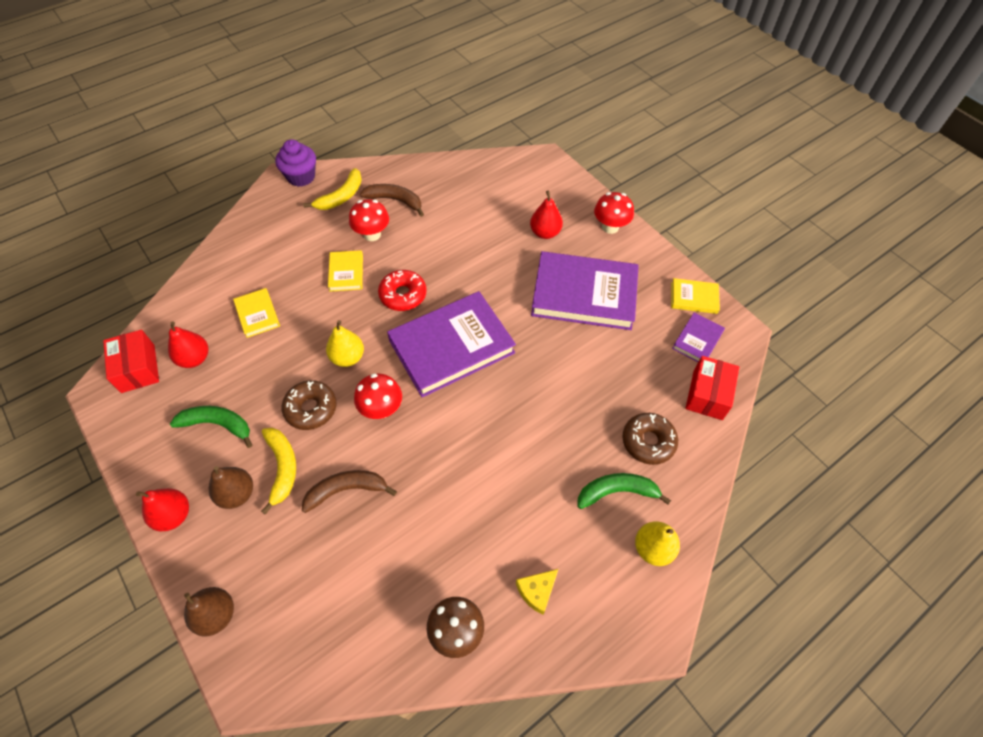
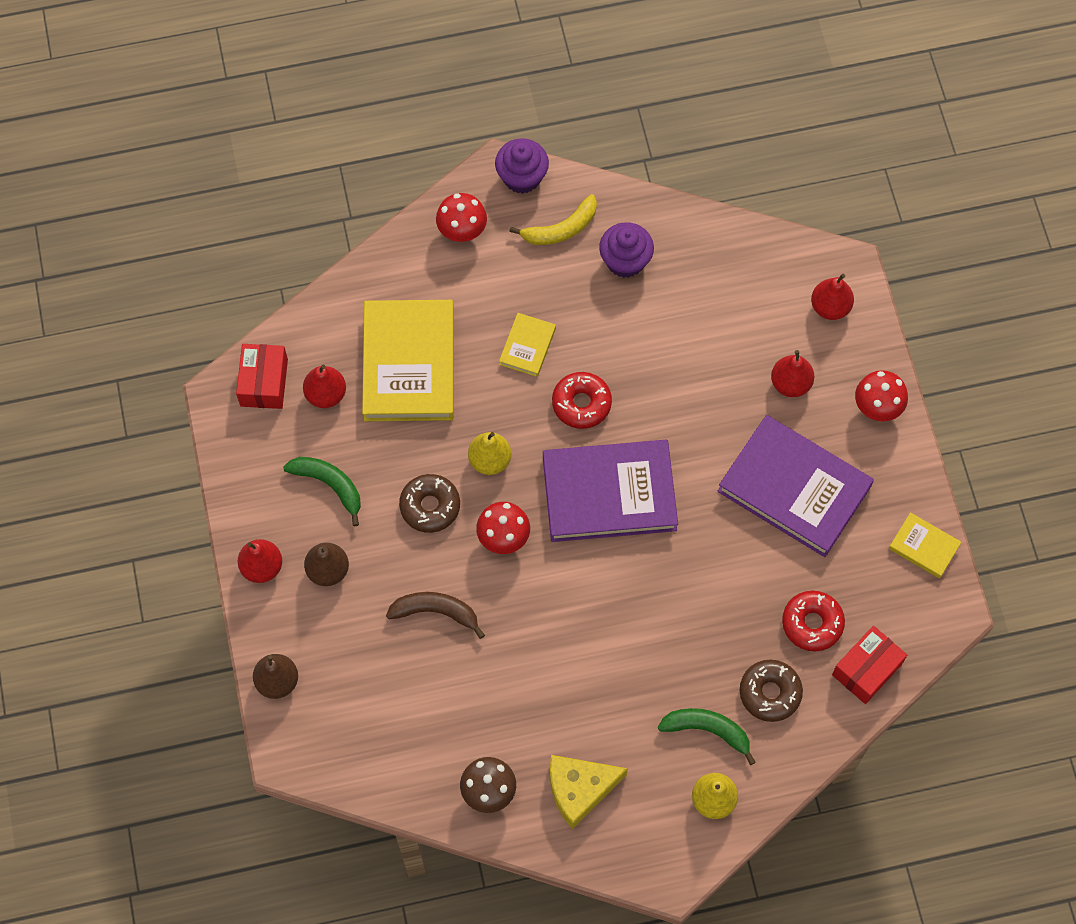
camera: 25 degrees right, 10 degrees up
(257, 314) = (409, 364): yellow book -> yellow book, size x2.17
(282, 467) = (380, 561): yellow banana -> none
(372, 234) = (577, 302): red mushroom -> red mushroom (462, 231)
(395, 200) = (625, 261): brown banana -> purple cupcake
(537, 591) = (579, 789): yellow cheese -> yellow cheese, size x1.71
(546, 182) = (830, 307): none -> red pear
(649, 378) = (812, 623): none -> red donut
(697, 340) = (895, 601): purple book -> none

